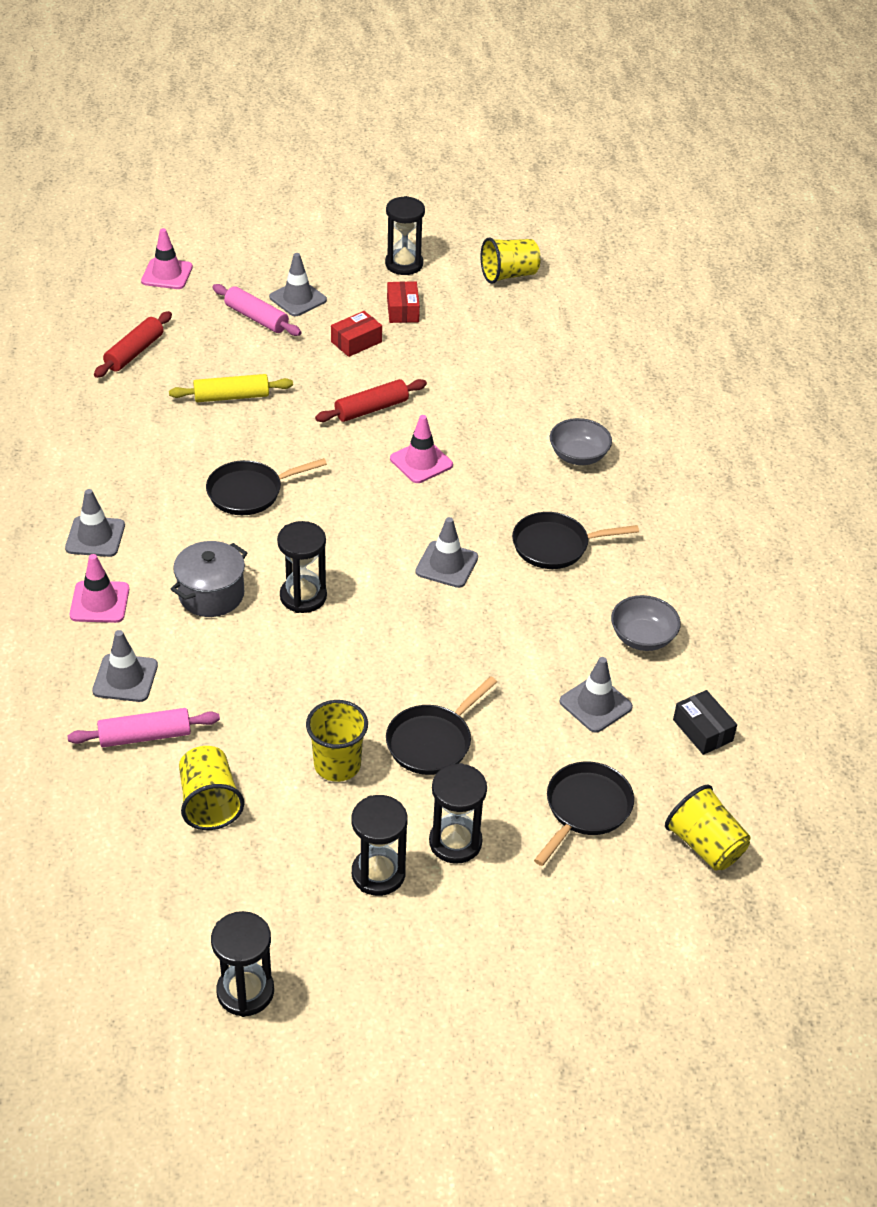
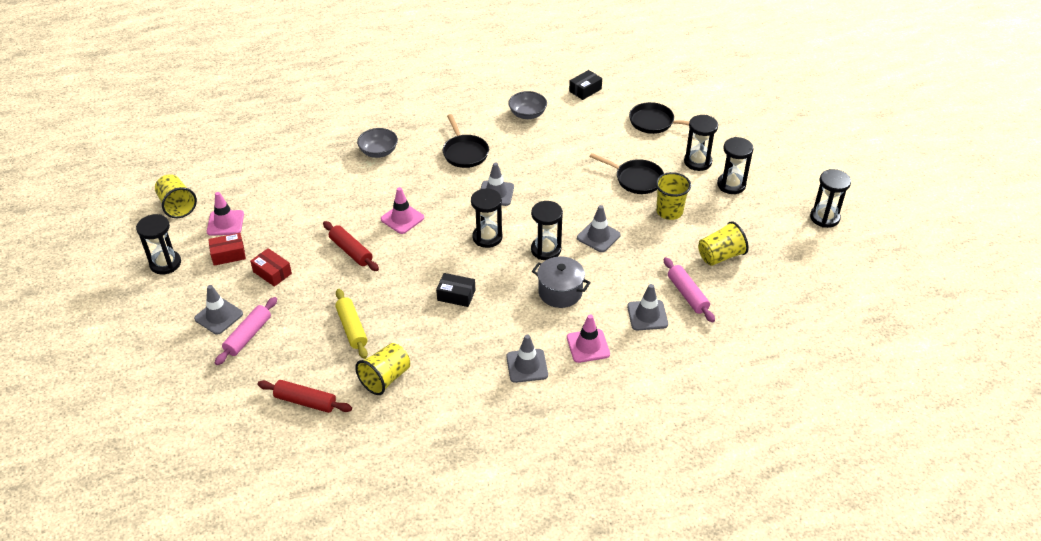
camera: 100 degrees left, 0 degrees up
(167, 274) = (189, 409): pink traffic cone -> pink traffic cone (225, 223)
(249, 492) = (456, 295): black pan -> black box
(352, 540) = (487, 237): none -> black hourglass
(595, 704) = (583, 126): grey traffic cone -> grey traffic cone (598, 236)
(705, 845) = (657, 85): yellow cup -> yellow cup (385, 378)

